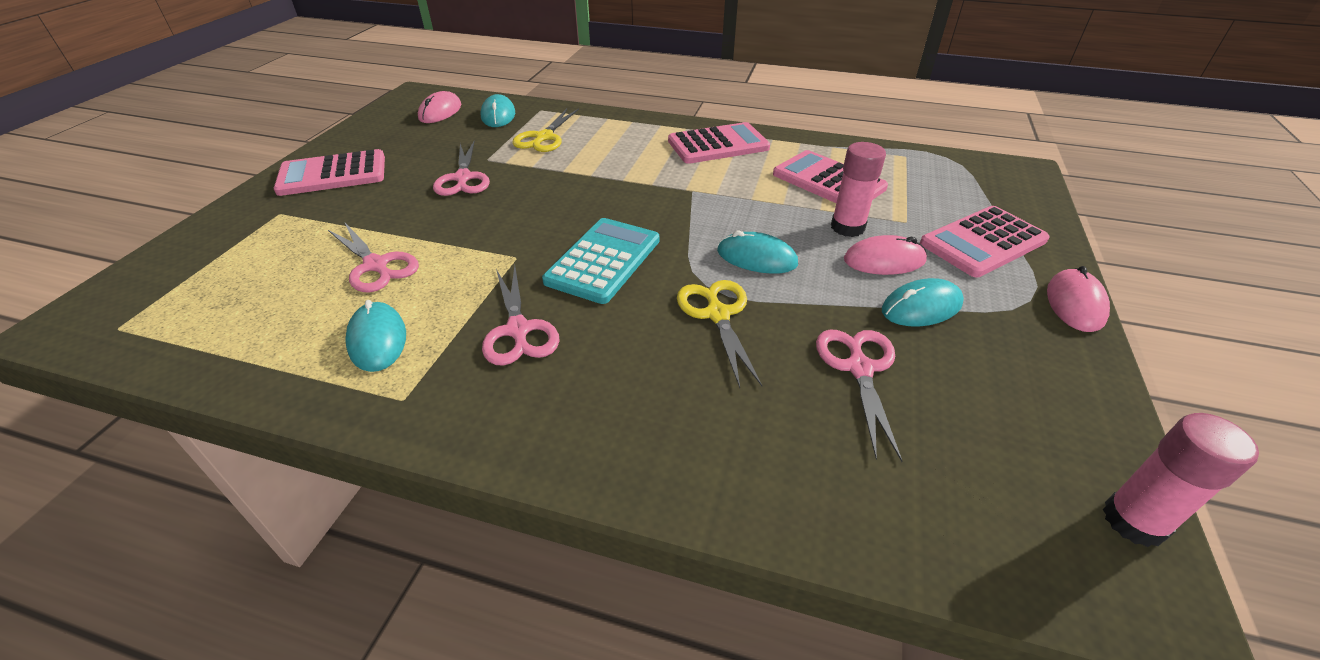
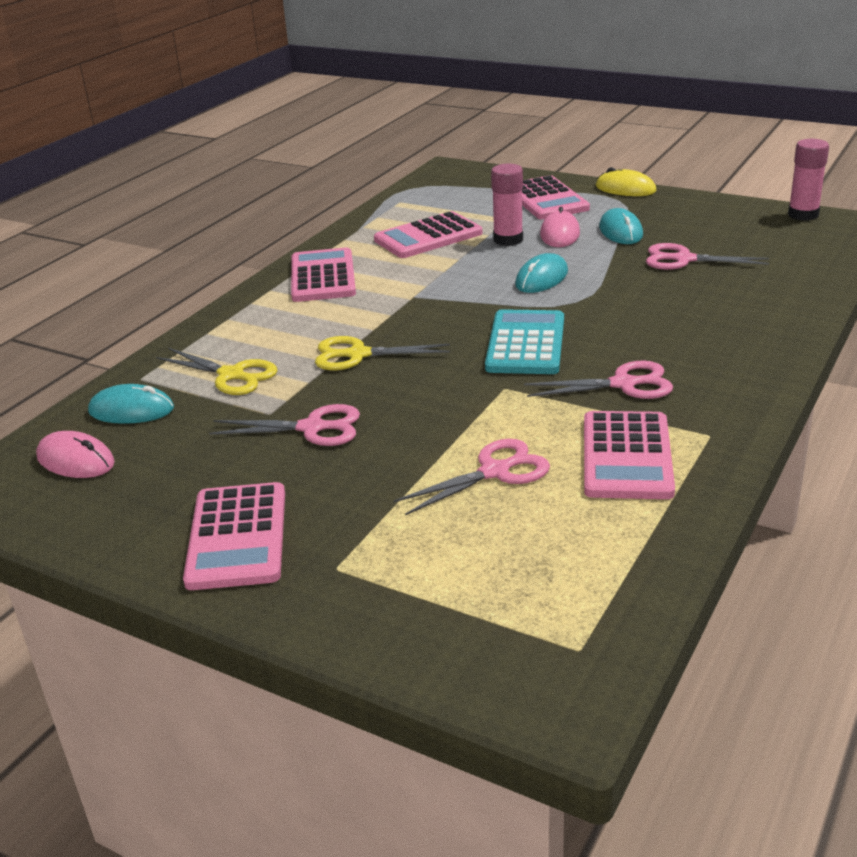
camera: 75 degrees left, 10 degrees down
(377, 339) = (627, 456): turquoise mouse -> pink calculator
(603, 260) = (525, 344): turquoise calculator -> turquoise calculator turned 60 degrees clockwise
(717, 314) = (616, 300): yellow scissors -> yellow scissors (358, 355)
(1075, 303) = (625, 189): pink mouse -> yellow mouse

